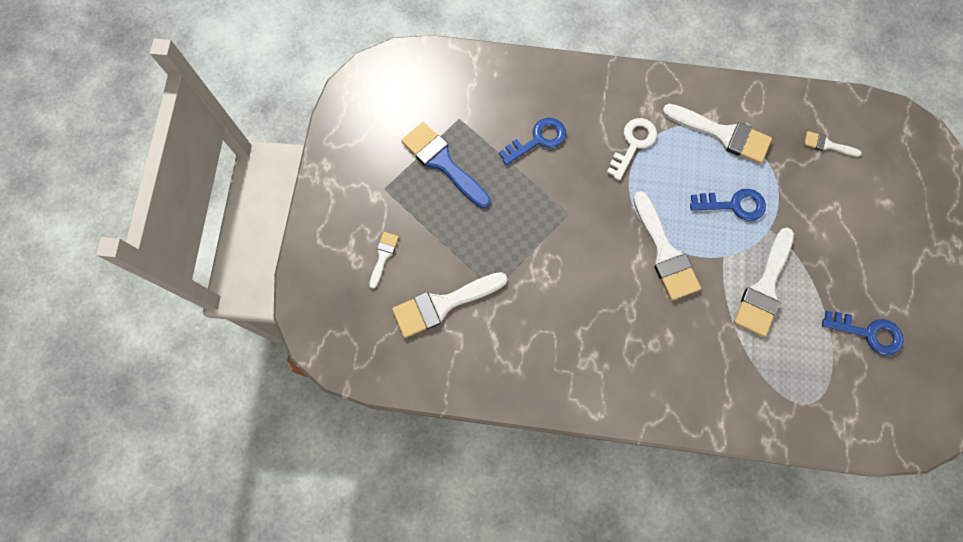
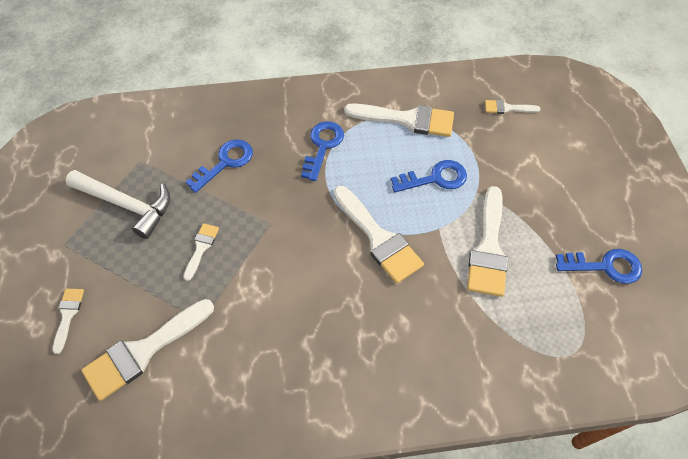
camera: 15 degrees left, 15 degrees down
(443, 162) = (127, 205): blue brush -> white hammer
(503, 222) = (201, 248): none -> white brush
(633, 144) = (322, 146): white key -> blue key

